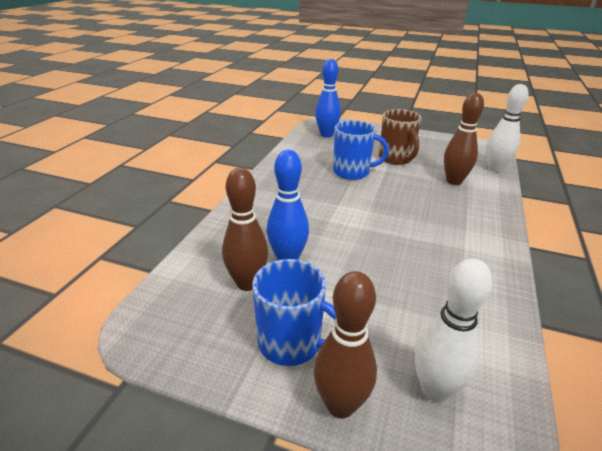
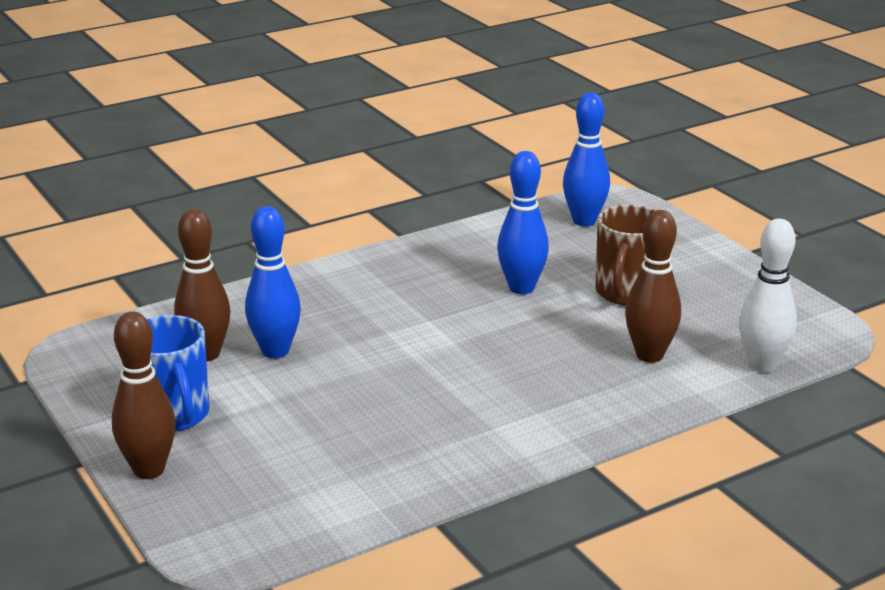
camera: 40 degrees right, 5 degrees down
(352, 172) = (521, 288): blue mug -> blue bowling pin
(435, 389) = (236, 501): white bowling pin -> none

